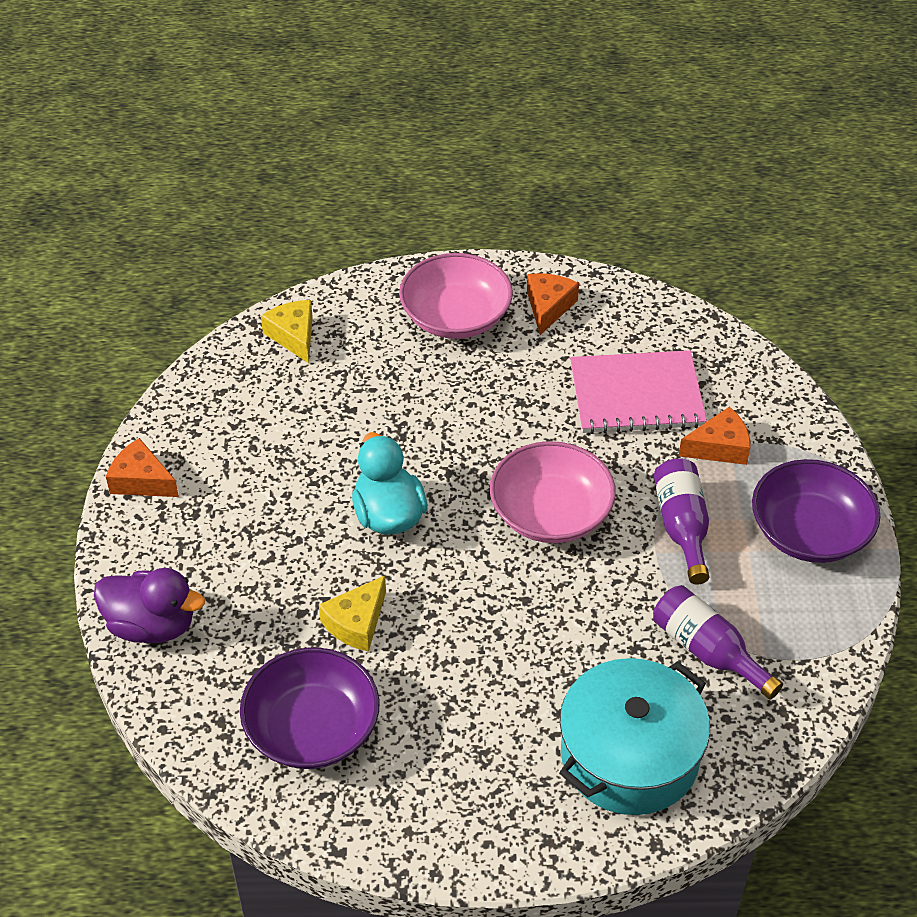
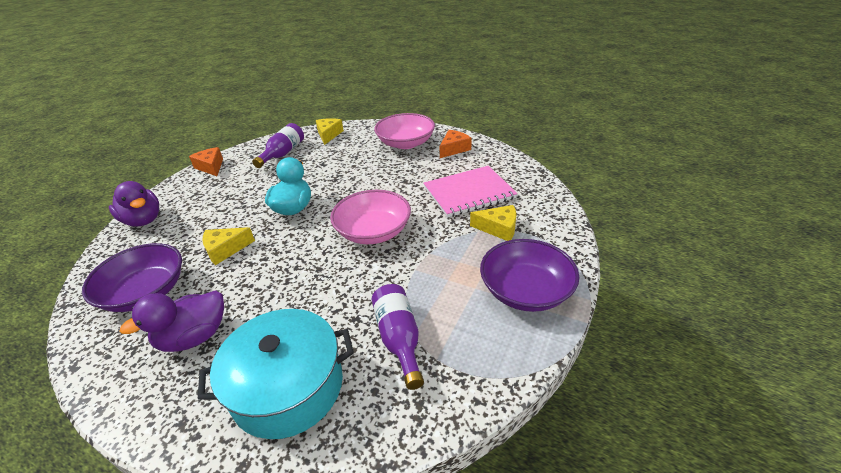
camera: 30 degrees right, 10 degrees down
(455, 753) = (194, 337): none -> purple duck
(636, 395) = (469, 193): pink notebook -> pink notebook turned 45 degrees counterclockwise
(682, 527) = (442, 261): purple bottle -> purple bottle (283, 153)
(719, 447) = (498, 228): orange cheese -> yellow cheese

